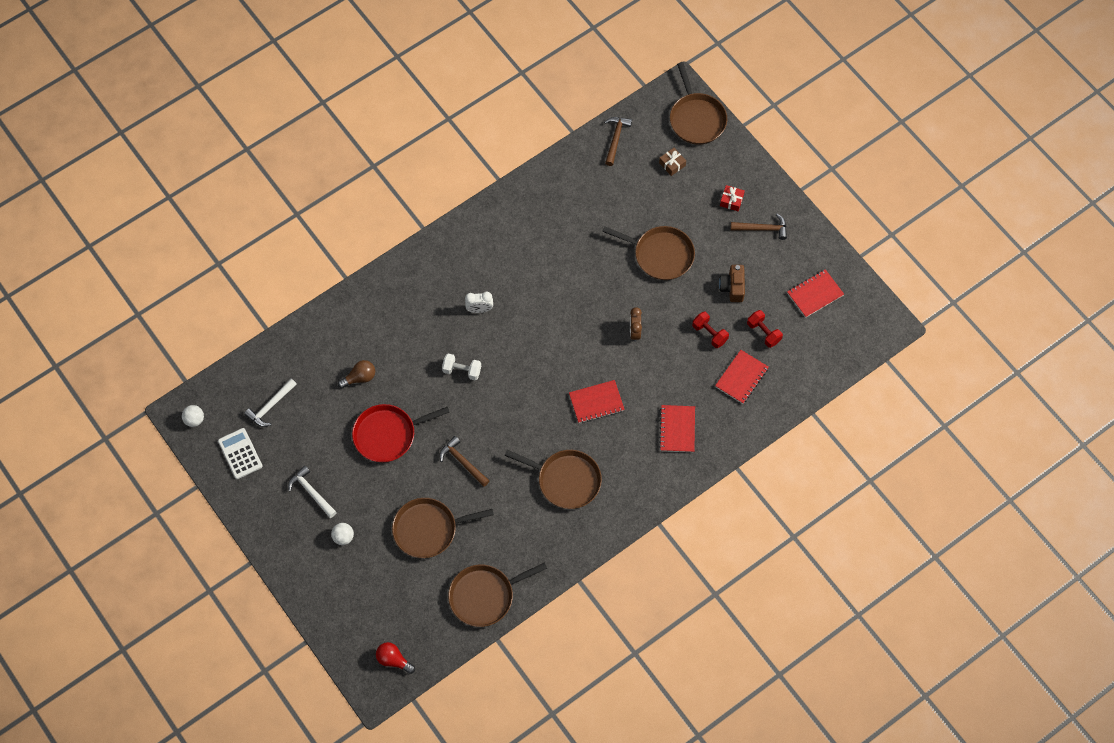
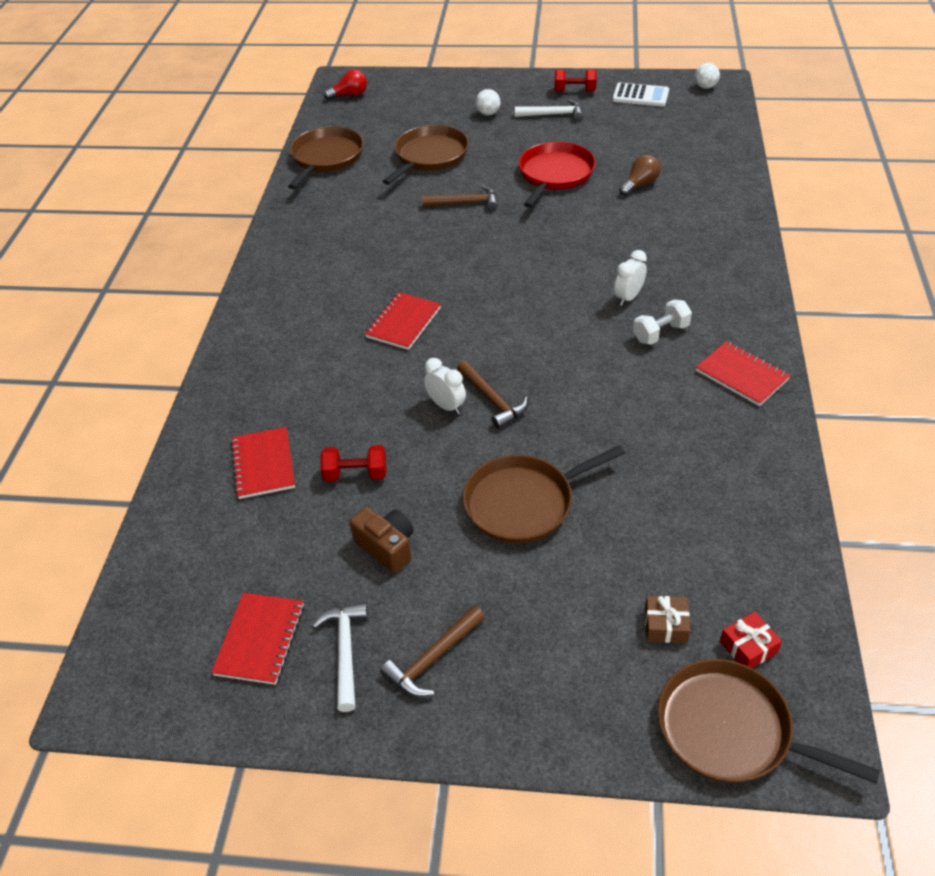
camera: 135 degrees right, 20 degrees down
(270, 406) = (671, 126): white hammer -> white hammer (345, 652)
(359, 378) = (640, 184): brown light bulb -> brown light bulb turned 150 degrees counterclockwise
(462, 370) = (566, 249): white dumbbell -> white dumbbell (660, 333)
(566, 480) = (354, 255): brown pan -> none
(615, 139) = (779, 584): brown hammer -> brown hammer (492, 400)
(634, 332) = (446, 406): brown clock -> white clock
(677, 429) = (287, 366): red notebook -> red notebook (742, 375)
(731, 200) = (523, 656): red gift -> red gift (748, 647)
(763, 332) = (286, 532): red dumbbell -> red dumbbell (574, 91)

